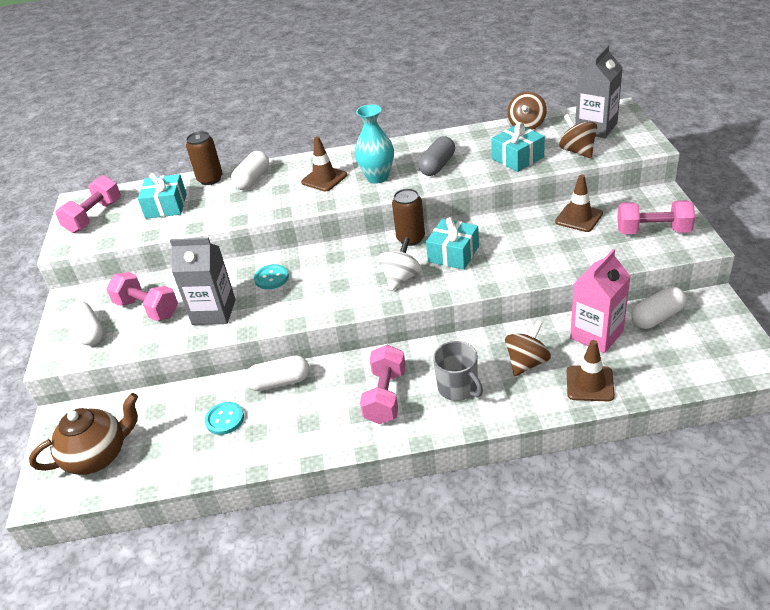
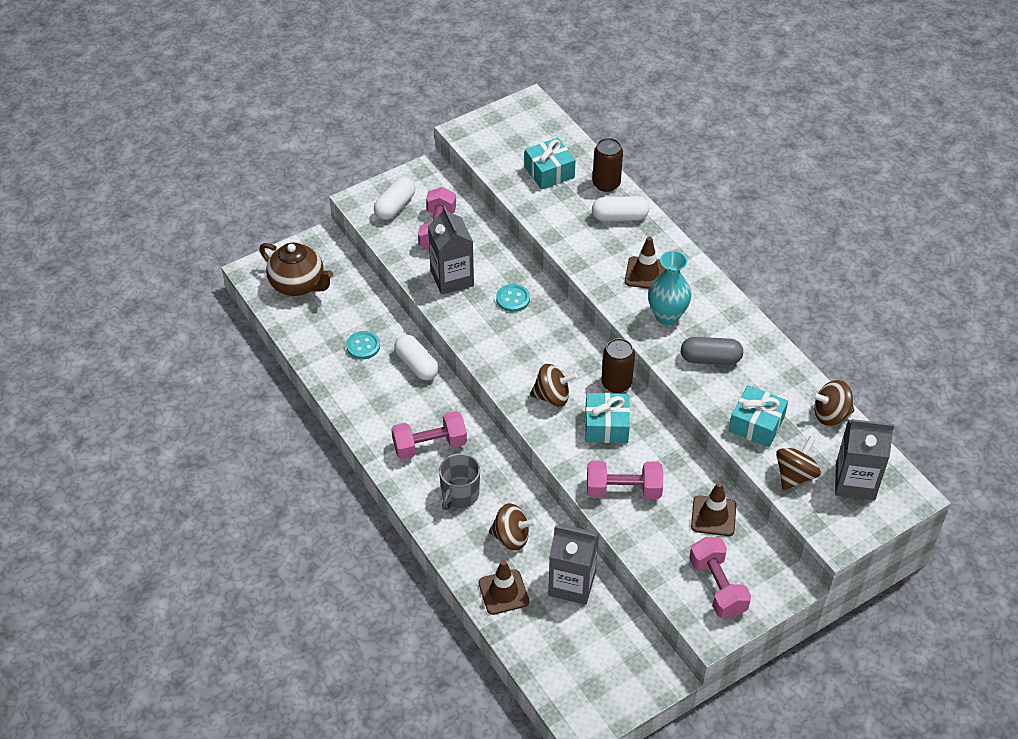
camera: 60 degrees right, 10 degrees up
(94, 216) = (512, 128): pink dumbbell -> pink dumbbell (623, 490)
(401, 278) = (552, 396): white spinning top -> brown spinning top
(596, 335) = (572, 584): pink carton -> grey carton
(657, 317) = (618, 630): white capsule -> none

